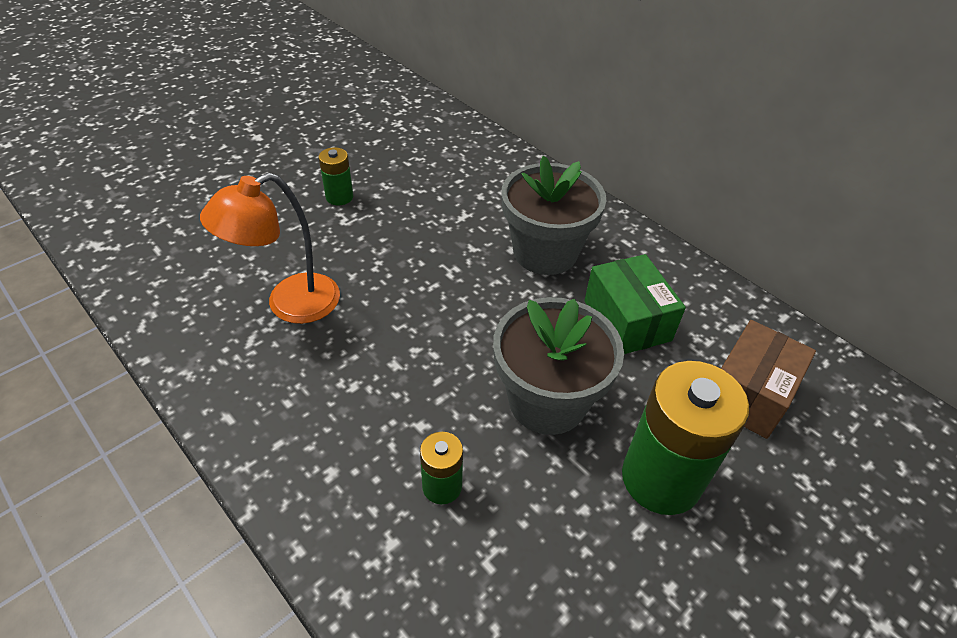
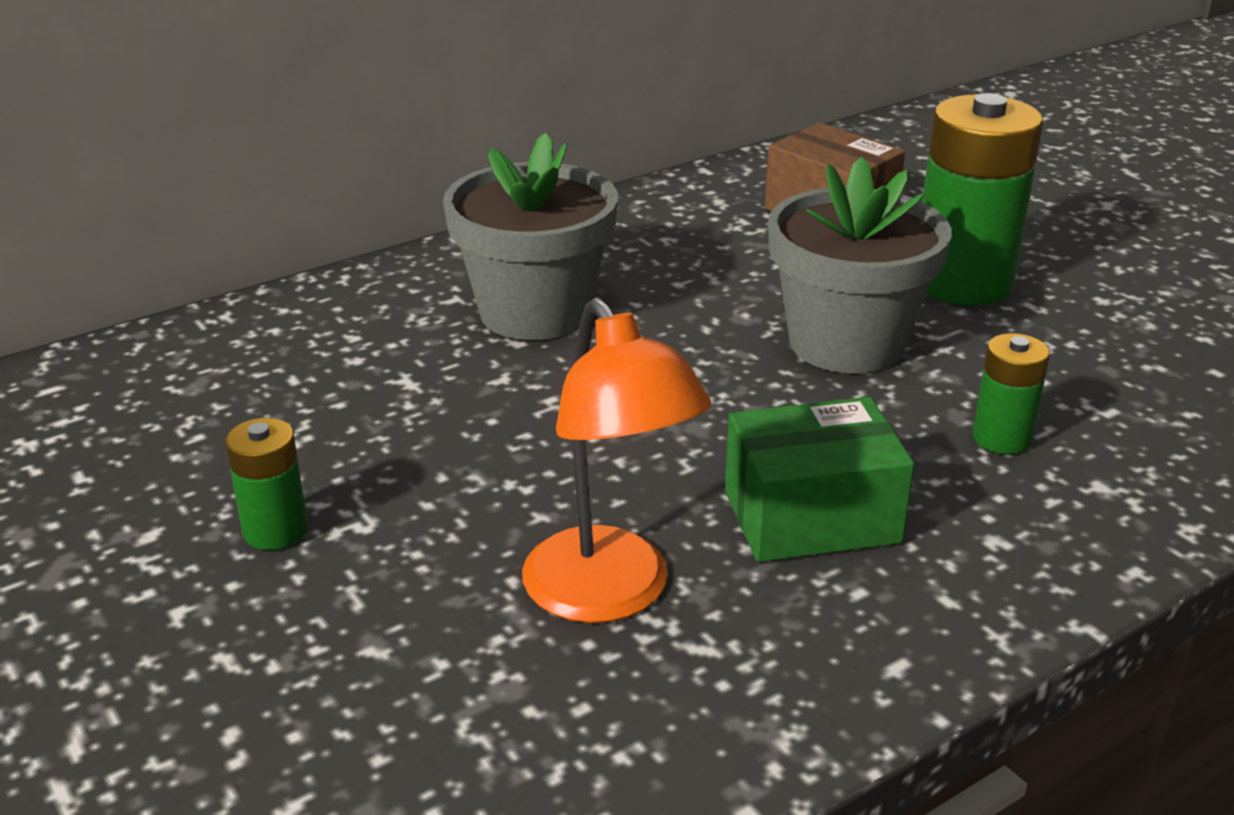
camera: 80 degrees left, 15 degrees down
(627, 320) = (699, 267): green box -> green box (811, 516)

